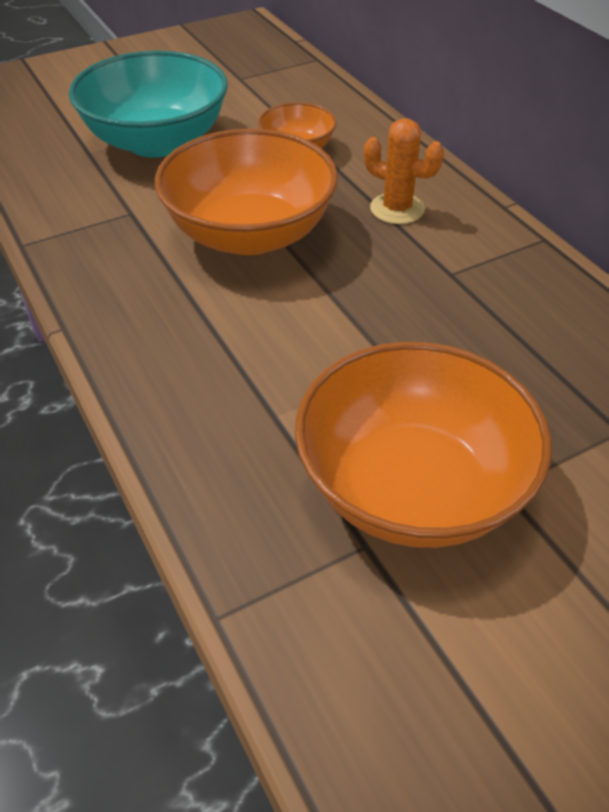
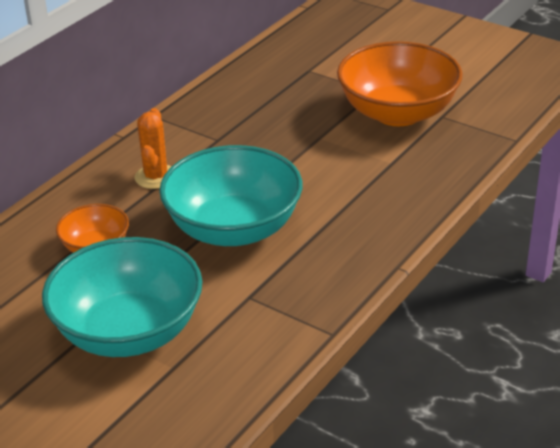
camera: 115 degrees left, 10 degrees down
(250, 234) = (234, 229): orange bowl -> turquoise bowl

